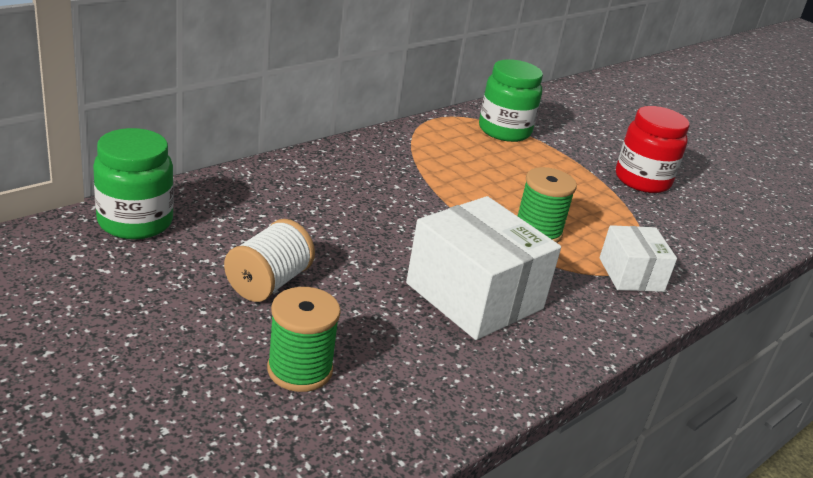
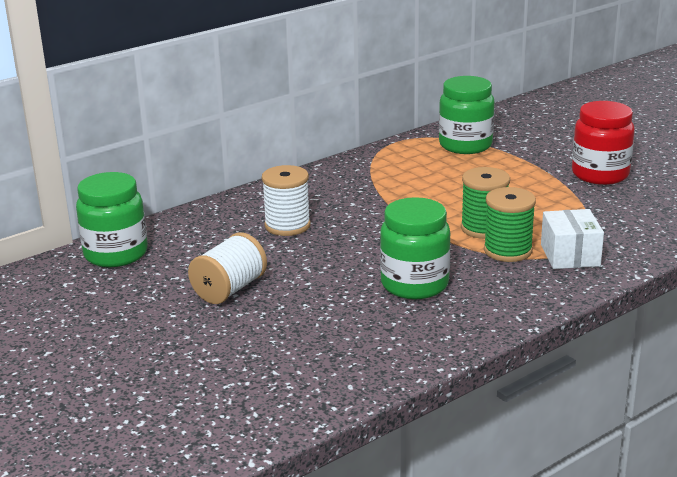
camera: 10 degrees right, 5 degrees down
(300, 370) = (253, 350): green spool -> green spool (508, 250)
(329, 206) = (287, 225): none -> white spool
(474, 296) = (414, 284): white box -> green jar

